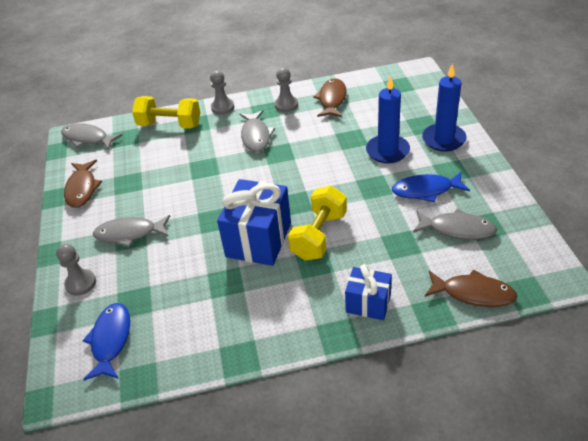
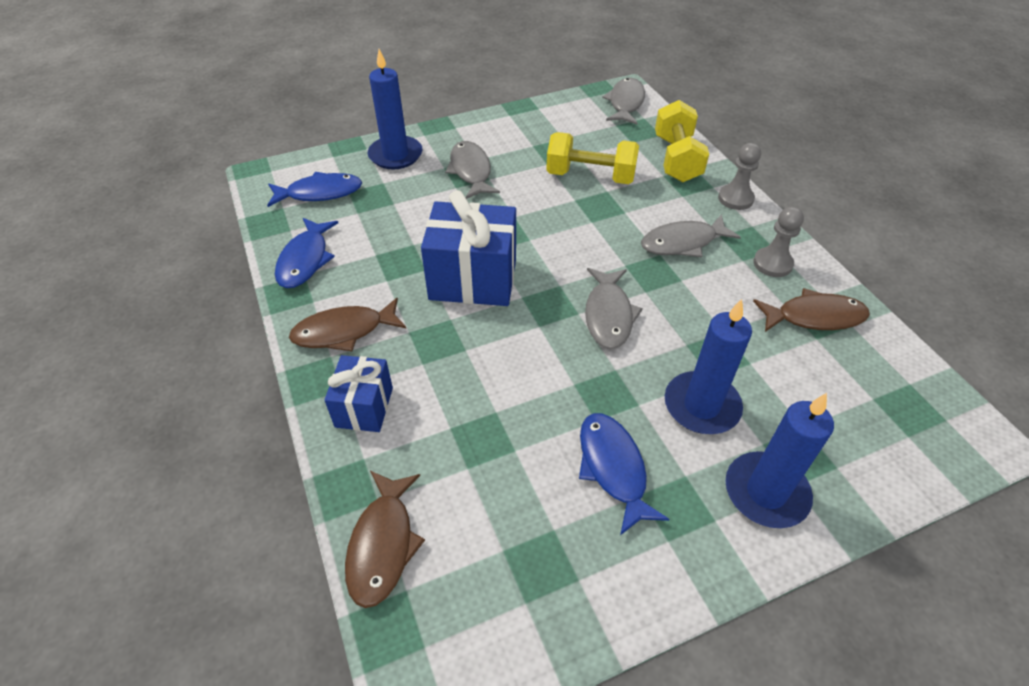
camera: 75 degrees right, 5 degrees up
(81, 283) = (395, 155): grey pawn -> blue candle
(82, 189) = (537, 121): brown fish -> brown fish (344, 331)
(202, 347) = (305, 260): none -> blue fish
(319, 236) = (487, 339): yellow dumbbell -> yellow dumbbell (590, 176)
(457, 229) = (525, 519): grey fish -> grey fish (608, 315)

